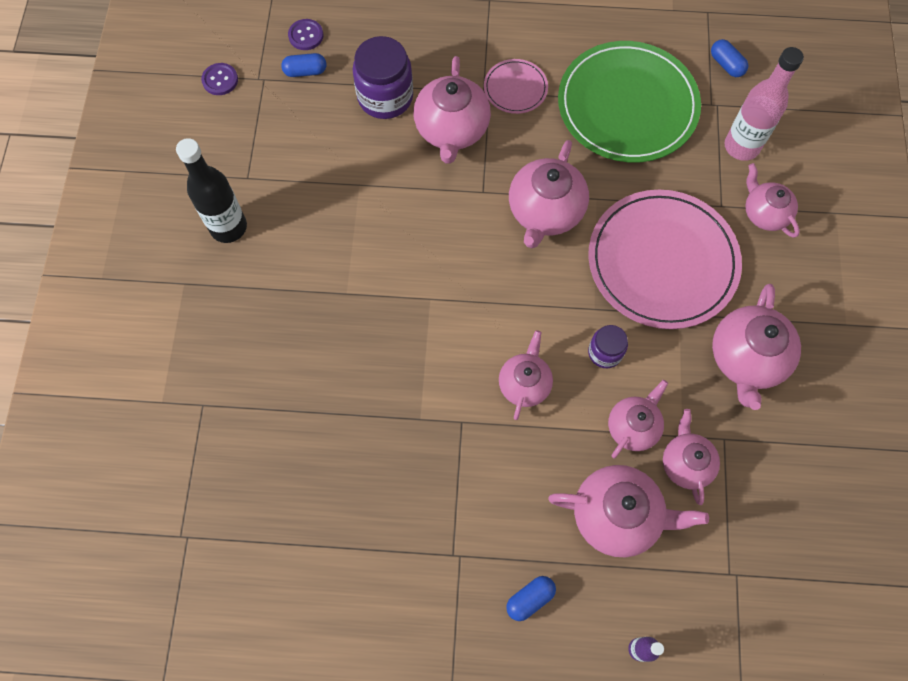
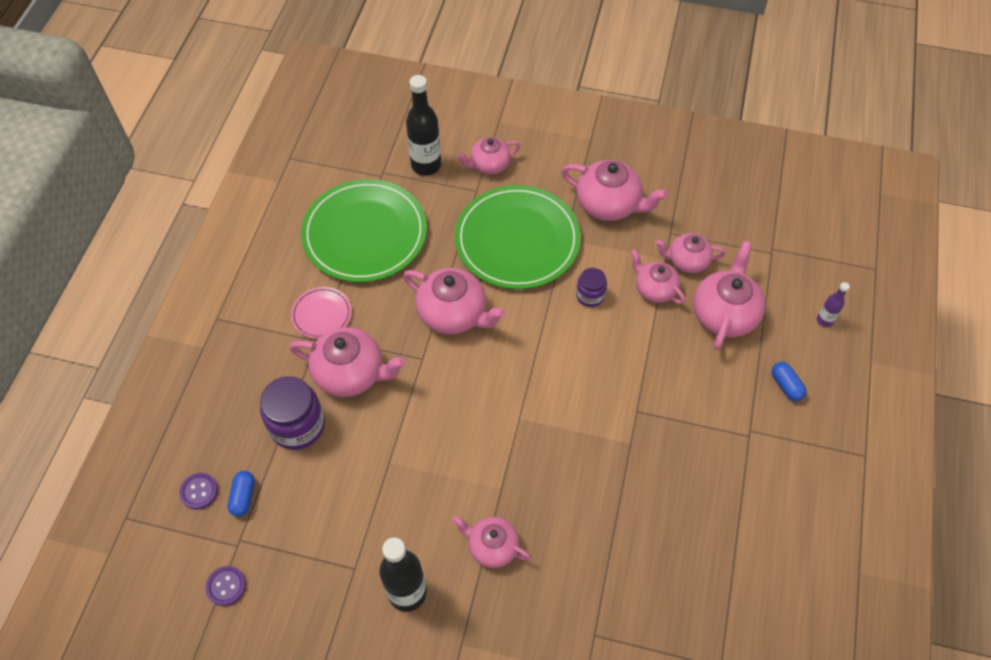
camera: 80 degrees left, 10 degrees down
(524, 384) = (609, 358): pink teapot -> pink teapot (492, 546)
(662, 261) = (517, 240): pink plate -> green plate
(726, 64) = (346, 157): blue capsule -> none
(741, 146) = (426, 165): pink bottle -> black bottle

